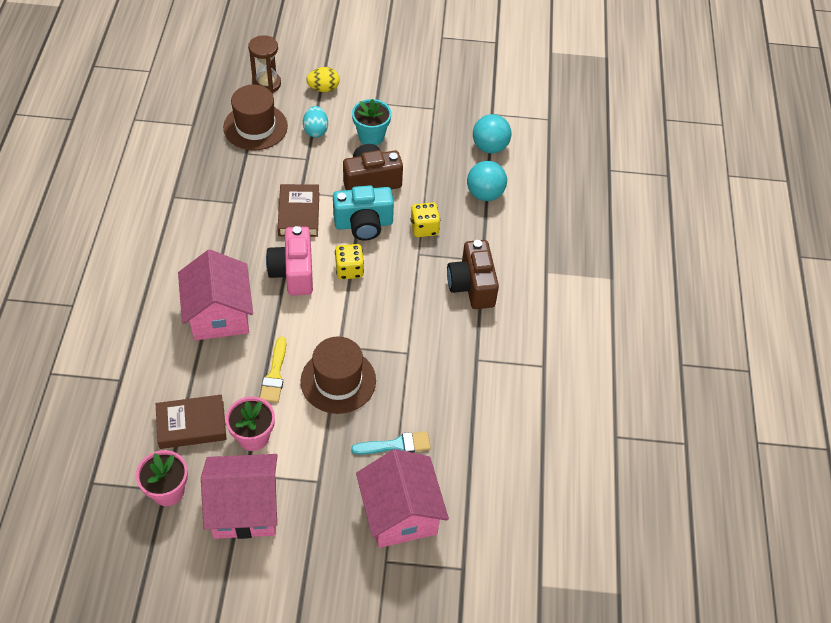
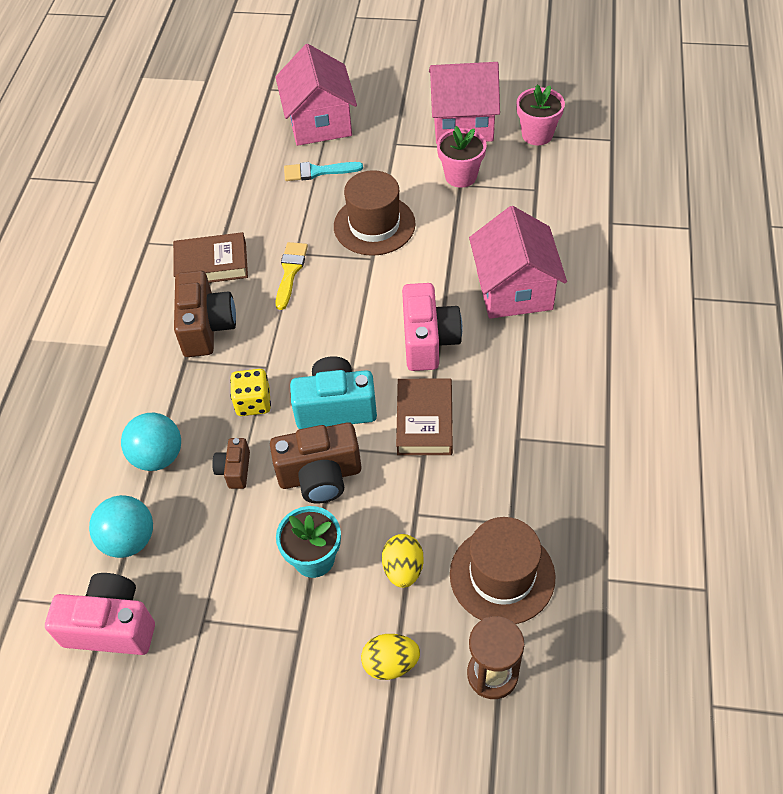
camera: 170 degrees left, 0 degrees up
(192, 425) = (525, 185): brown book -> brown book (212, 264)
(274, 374) = (443, 230): yellow brush -> yellow brush (290, 272)
(315, 130) = (403, 569): turquoise egg -> yellow egg
(349, 270) = (357, 345): yellow dice -> none
(430, 185) = (235, 470): none -> brown camera
(487, 106) = (111, 626): none -> pink camera

